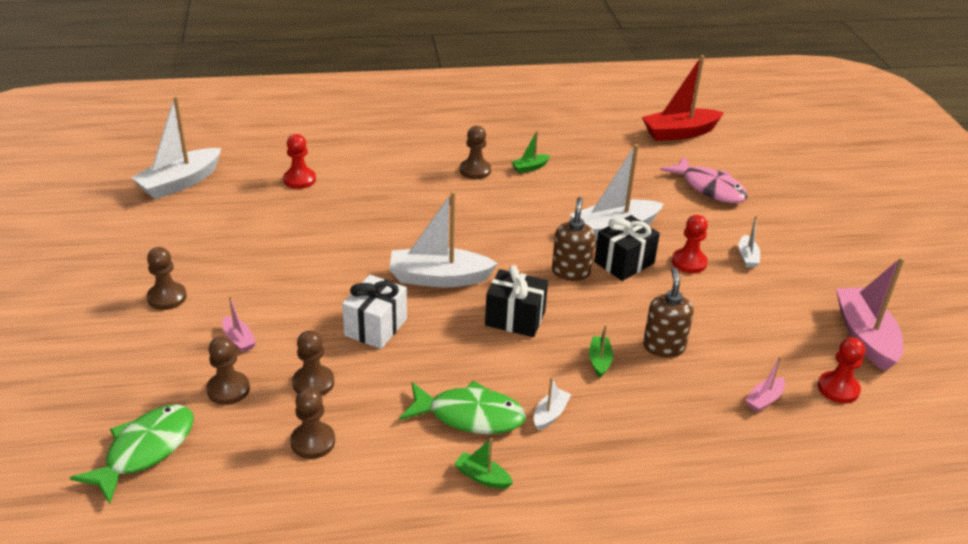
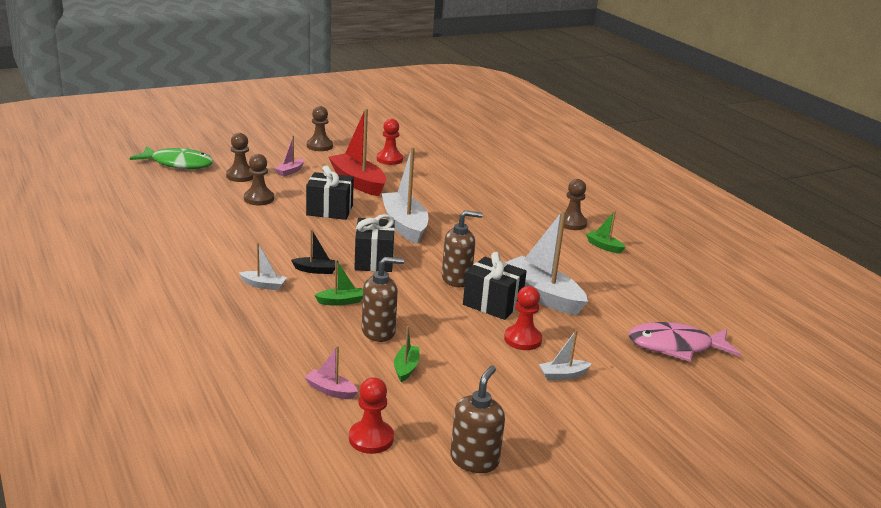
camera: 70 degrees right, 10 degrees down
(180, 183) = (446, 129): white boat -> none
(299, 180) = (487, 162): red pawn -> red pawn (389, 159)
(313, 442) = (202, 206): brown pawn -> none
(375, 327) = (329, 210): white gift -> black gift
(469, 416) = (248, 254): green fish -> none
(482, 477) = (186, 265): green boat -> green boat (406, 368)
(526, 366) = (316, 270): none -> black boat
(679, 133) = (770, 322): red boat -> red boat (358, 182)
(709, 188) = (675, 346): pink fish -> pink fish turned 60 degrees clockwise
(865, 336) = (474, 460): pink boat -> brown soap dispenser

